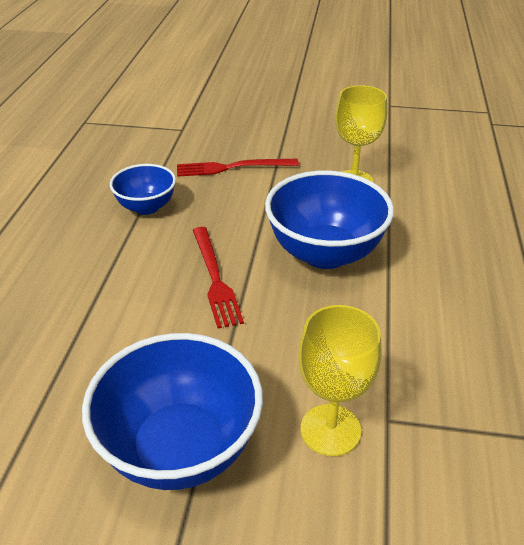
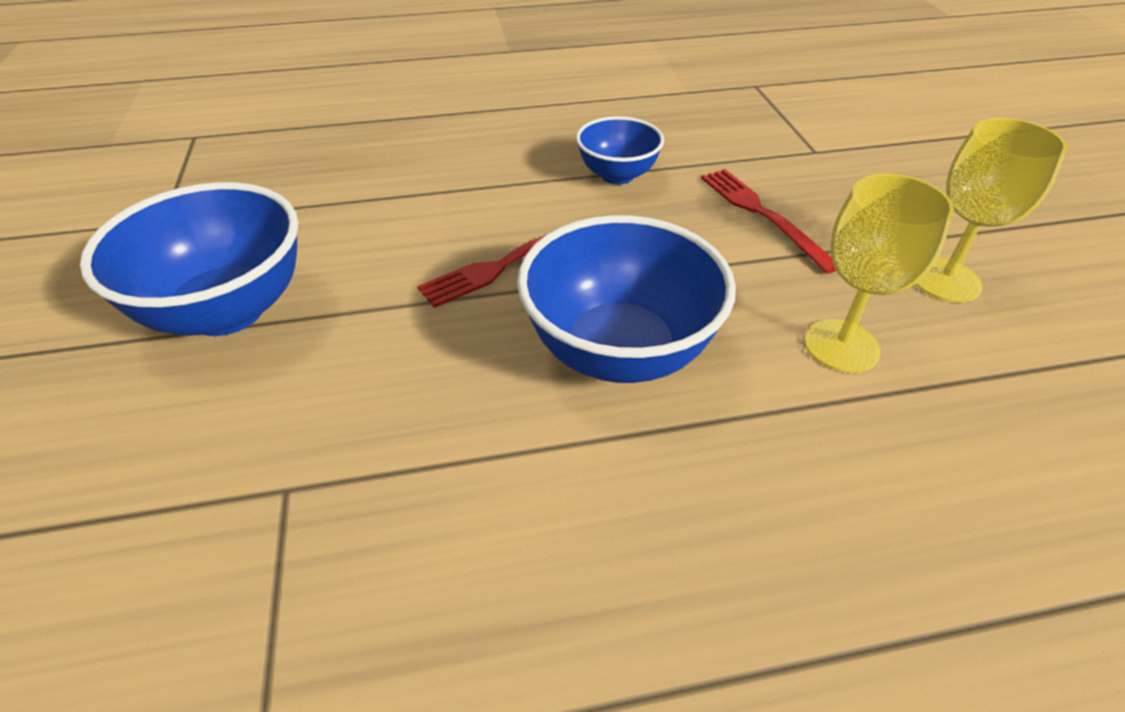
camera: 70 degrees right, 5 degrees up
(330, 430) = (261, 430): yellow goblet -> yellow goblet (945, 280)

